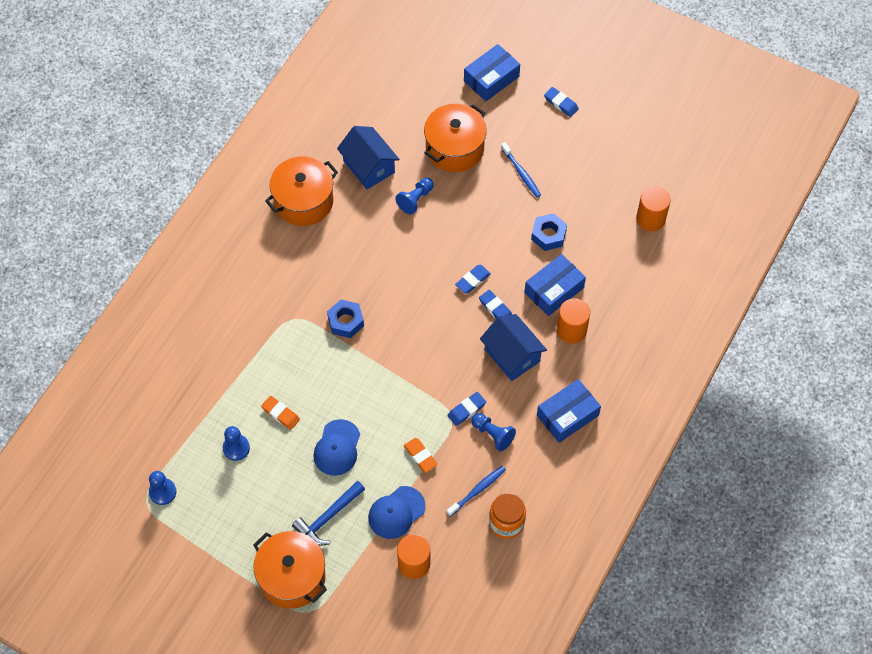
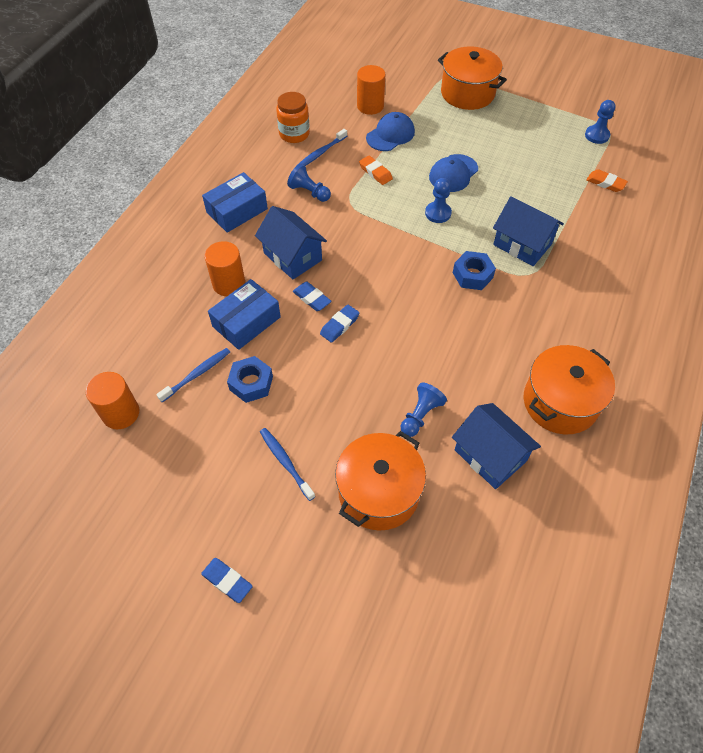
camera: 175 degrees right, 5 degrees down
(236, 448) = (545, 168): blue pawn -> blue pawn (438, 213)
(280, 414) = (514, 194): orange eraser -> orange eraser (605, 183)
(290, 352) = (522, 244): none -> blue house
(328, 517) = (448, 128): blue hammer -> none
(337, 448) = (453, 173): blue cap -> blue cap turned 150 degrees counterclockwise
(466, 410) = (336, 209): blue eraser -> none
(491, 79) = (335, 618): blue box -> none
(593, 246) = (197, 374): none -> blue toothbrush

